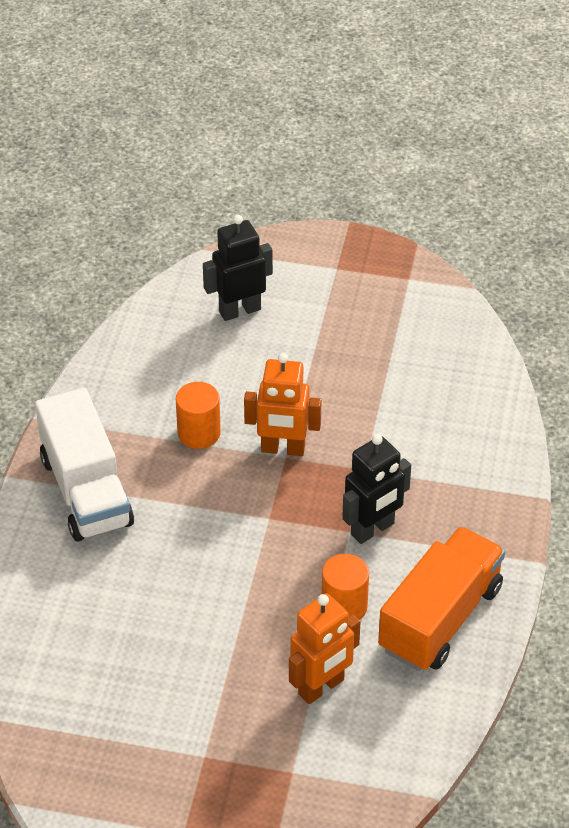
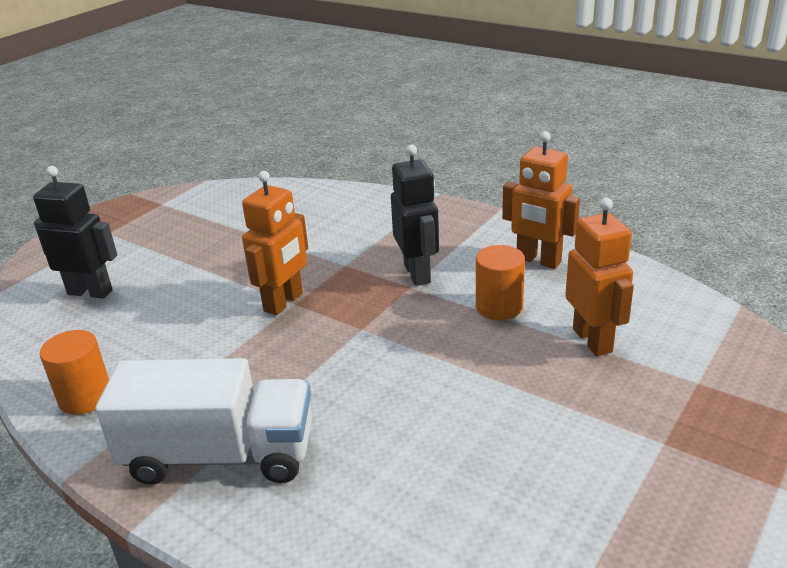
camera: 65 degrees left, 15 degrees down
(199, 433) = (216, 350): orange cylinder -> orange cylinder (85, 397)
(239, 310) = (90, 292): black robot -> black robot turned 105 degrees clockwise
(440, 618) = (538, 260): orange truck -> orange robot

